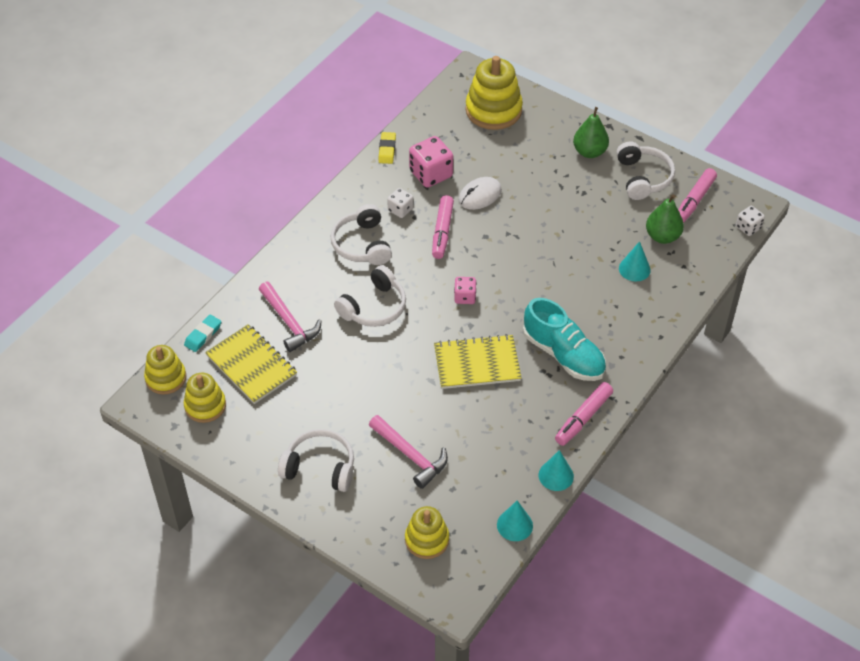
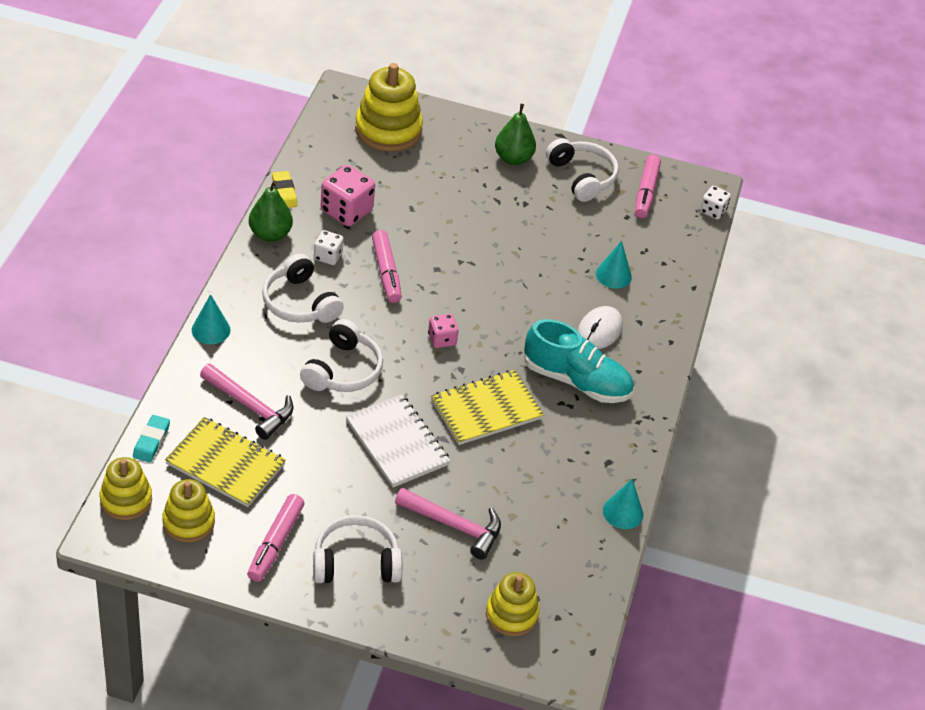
camera: 25 degrees left, 5 degrees down
(392, 376) = (397, 443): none -> white notebook
(480, 195) = (412, 225): white mouse -> white mouse (599, 330)
(514, 525) = (601, 576): turquoise cone -> turquoise cone (211, 330)
(583, 418) = (626, 444): pink marker -> pink marker (275, 543)
(662, 236) = (628, 235): green pear -> green pear (270, 234)

